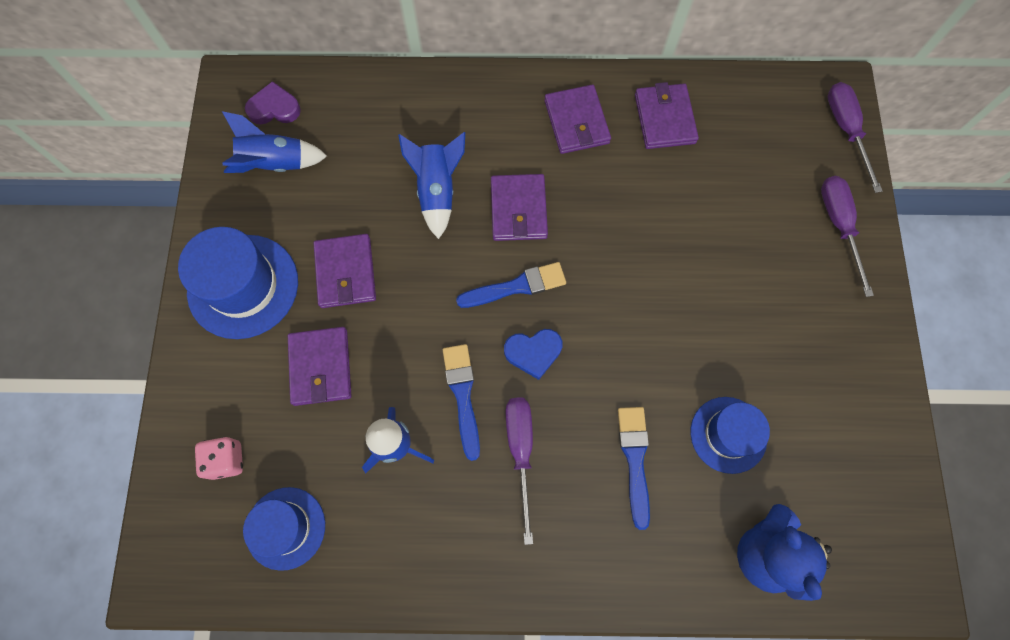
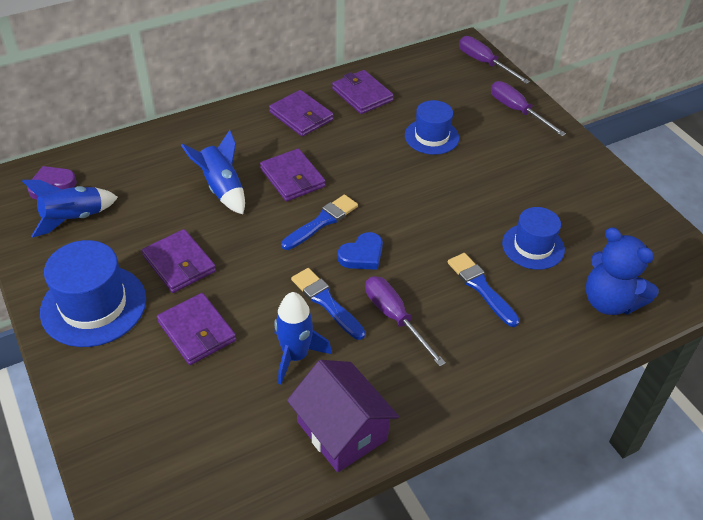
camera: 30 degrees left, 25 degrees down
(226, 460) = (151, 429): pink dice -> none
(285, 528) = (236, 452): blue hat -> blue hat (431, 136)
(393, 558) = (342, 430): none -> purple house

